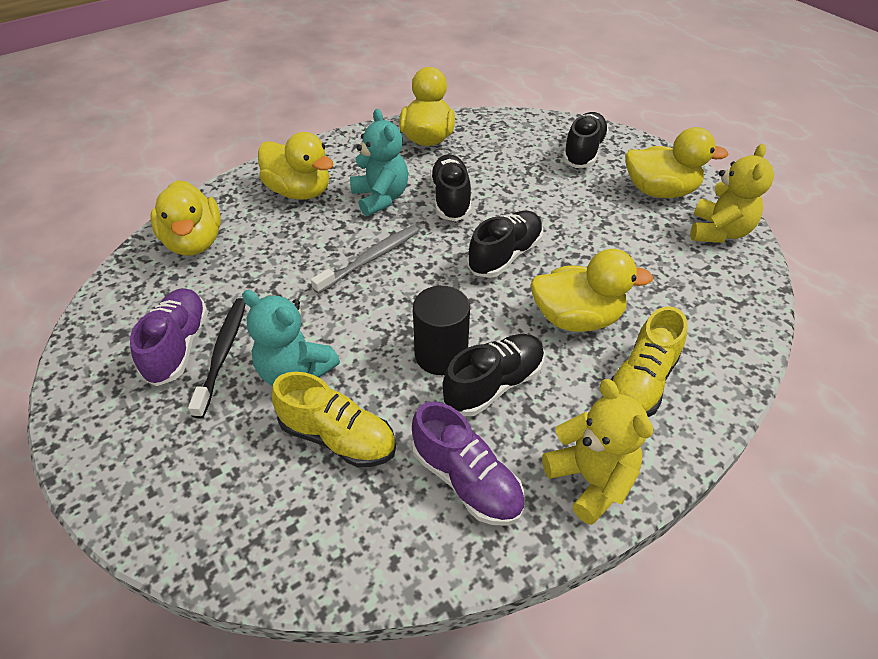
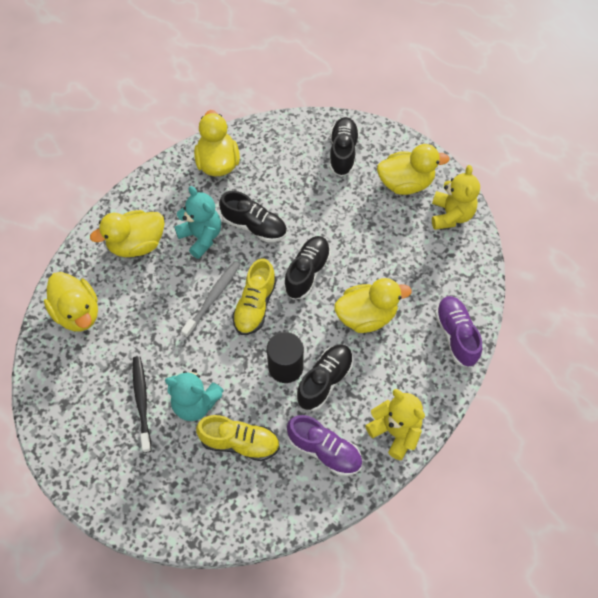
camera: 15 degrees left, 15 degrees up
(178, 346) = (109, 403): purple shoe -> purple shoe (456, 335)
(299, 191) = (136, 244): yellow duck -> yellow duck turned 135 degrees clockwise
(450, 199) = (254, 226): black shoe -> black shoe turned 135 degrees clockwise
(641, 382) = (414, 356): yellow shoe -> yellow shoe (255, 305)

